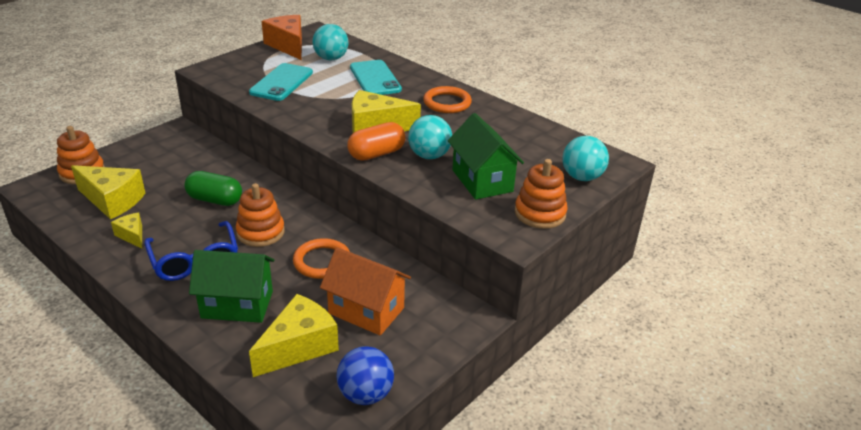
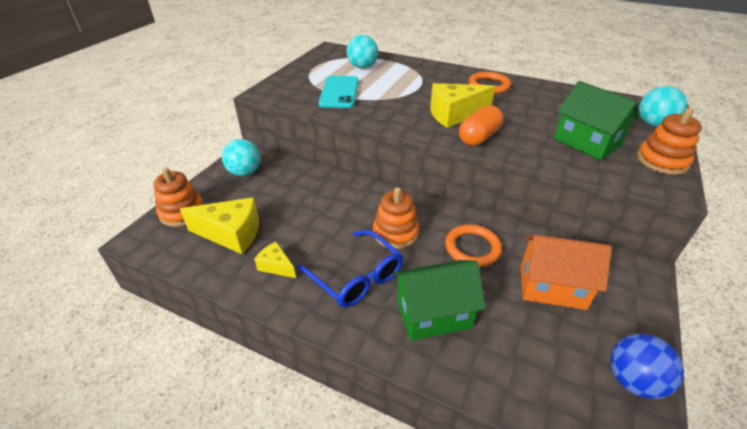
camera: 15 degrees left, 5 degrees up
(215, 200) = (330, 211): green capsule -> none
(288, 46) = (317, 63): orange cheese -> none
(299, 347) = (528, 345): yellow cheese -> none
(375, 78) = (413, 76): turquoise phone -> none
(429, 156) = (522, 130): turquoise ball -> turquoise ball (245, 172)

